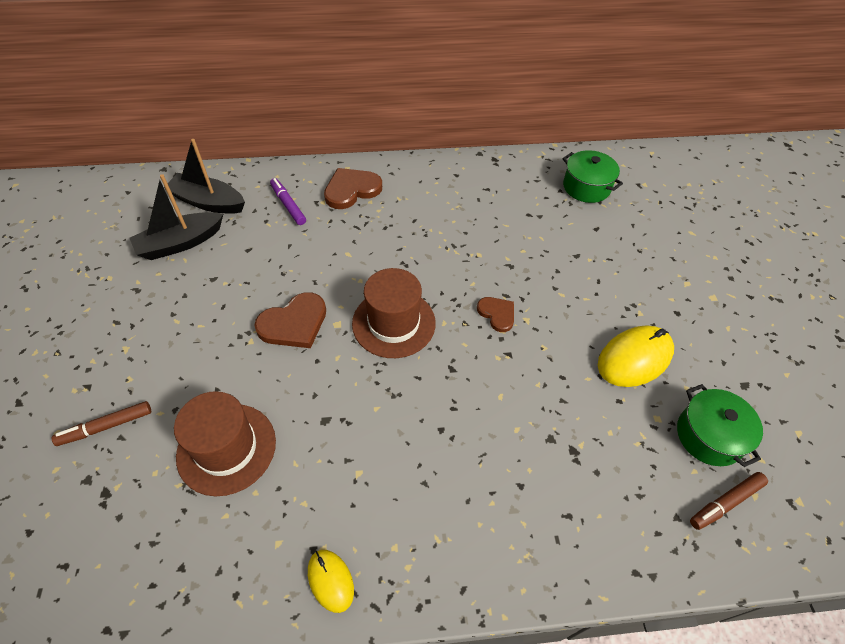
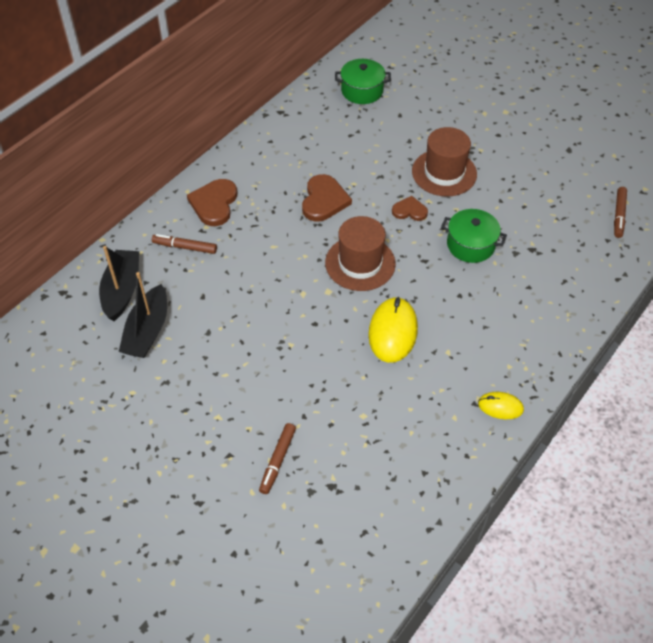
camera: 45 degrees left, 0 degrees up
(208, 202) = (122, 290): black boat -> black boat turned 120 degrees clockwise
(226, 448) = (364, 405): brown hat -> brown hat (444, 173)
(288, 205) = (185, 247): purple marker -> brown marker
(294, 323) = (302, 313): brown heart -> brown heart (324, 200)
(634, 358) = (506, 177): yellow mouse -> yellow mouse (392, 332)
(709, 436) = (580, 189): green pot -> green pot (470, 245)

